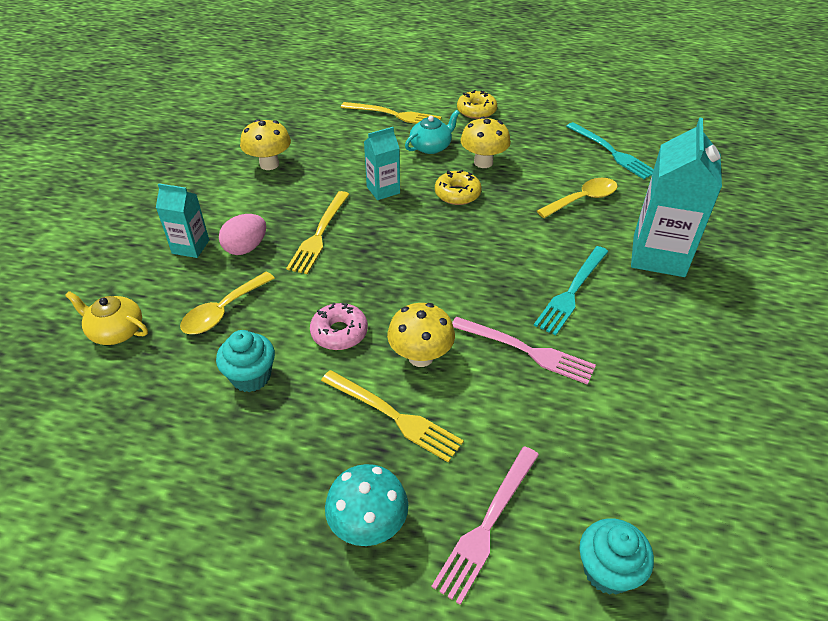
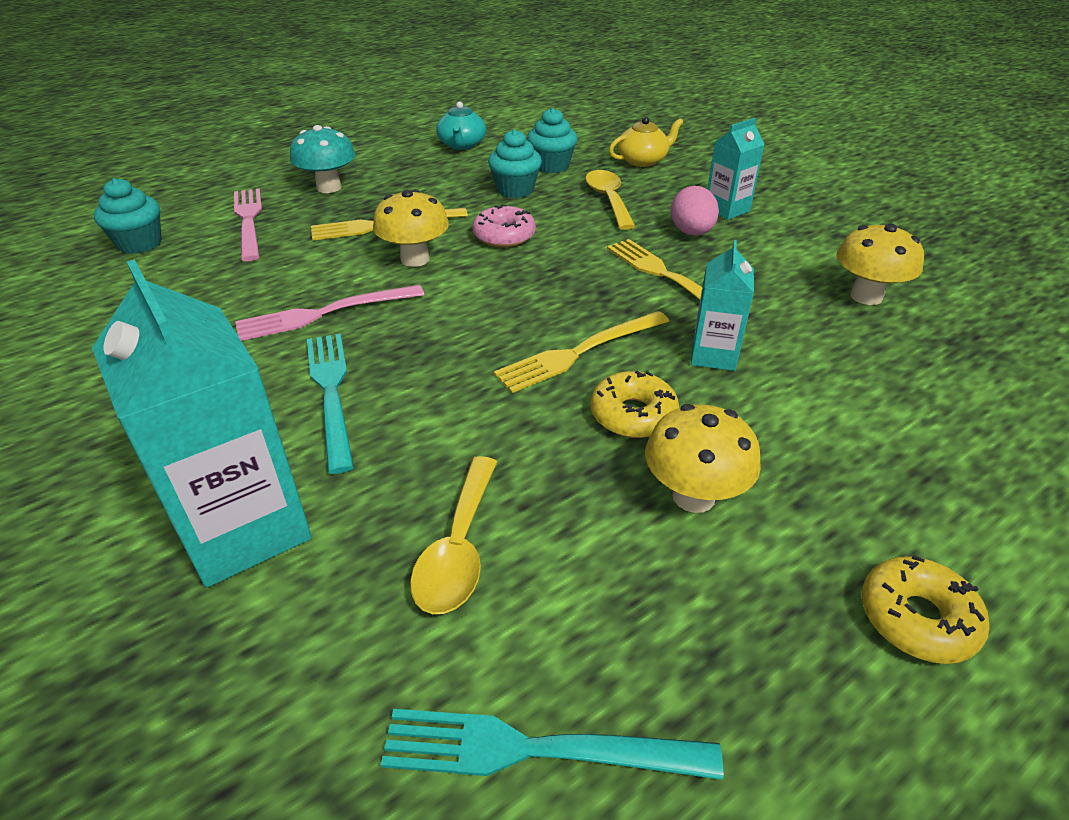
camera: 130 degrees right, 5 degrees down
(175, 384) = (551, 166): none -> turquoise cupcake
(394, 115) = (963, 477): yellow fork -> yellow fork (579, 352)
(431, 147) = (801, 462): turquoise teapot -> turquoise teapot (462, 145)

